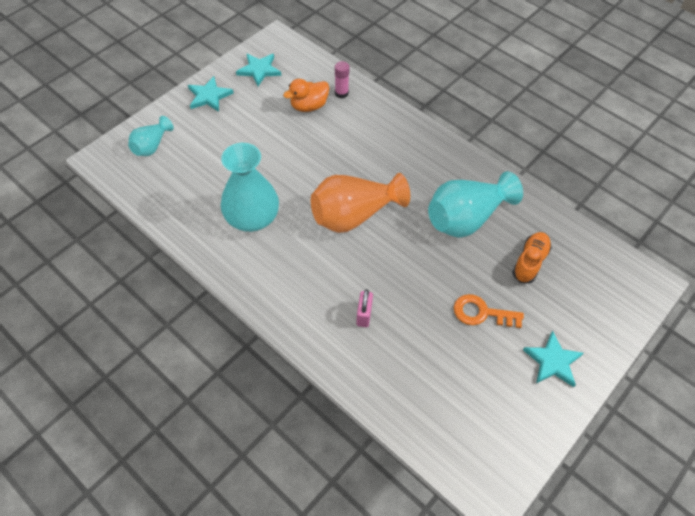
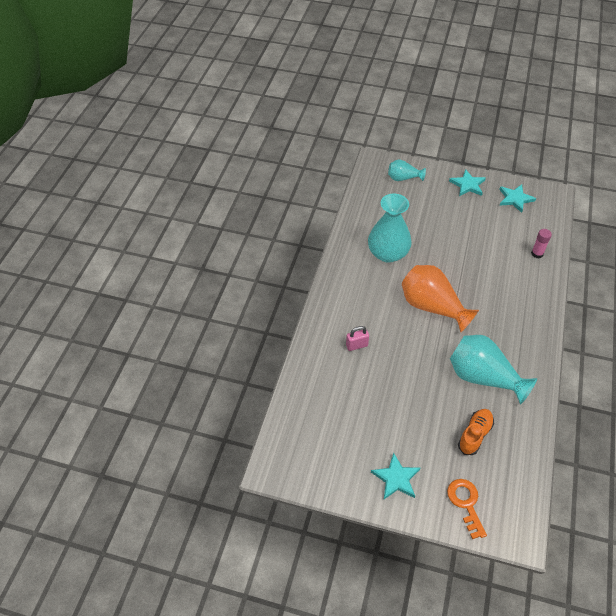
camera: 65 degrees right, 5 degrees down
(309, 106) = (507, 240): orange duck -> none
(481, 313) = (406, 416): orange key -> orange key (466, 503)
(530, 262) = (474, 435): orange shoe -> orange shoe turned 60 degrees counterclockwise

